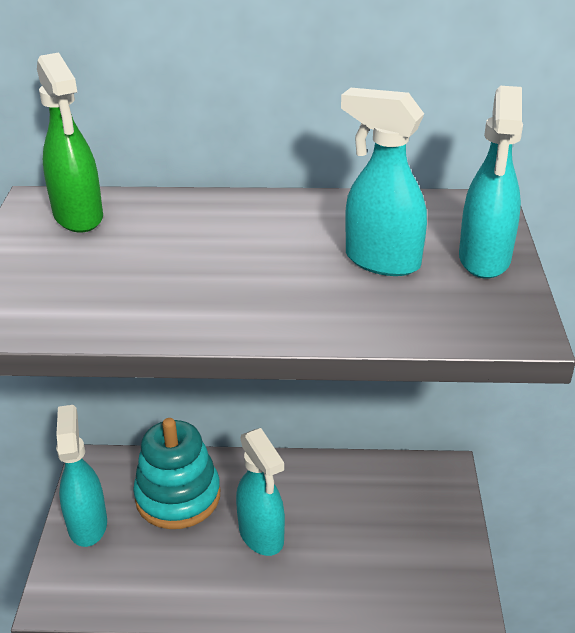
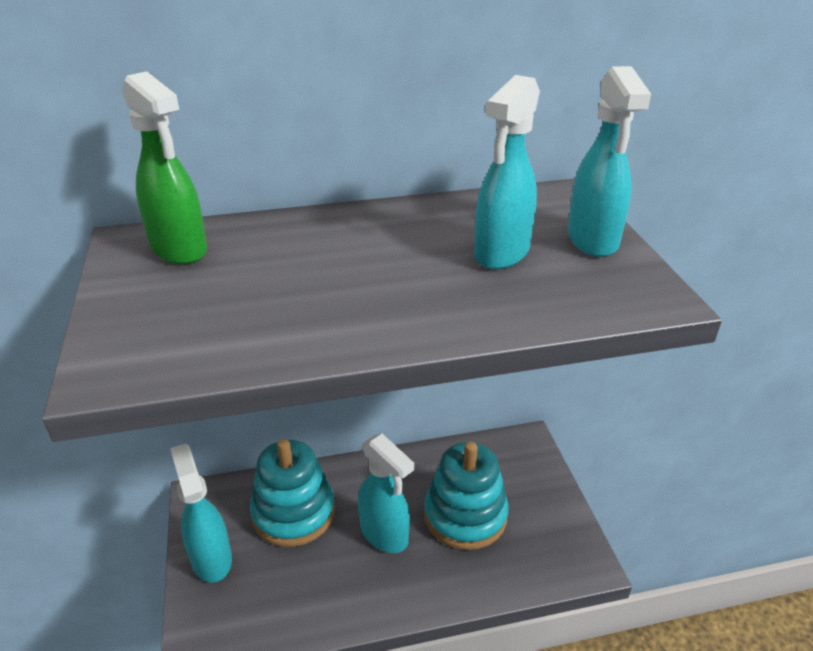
camera: 15 degrees left, 0 degrees up
(351, 533) = (465, 515): none -> turquoise stacking toy
(381, 261) = (501, 253): turquoise spray bottle -> turquoise spray bottle turned 75 degrees counterclockwise

